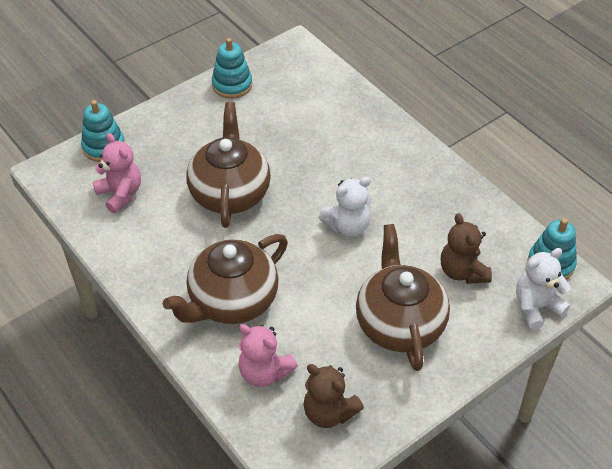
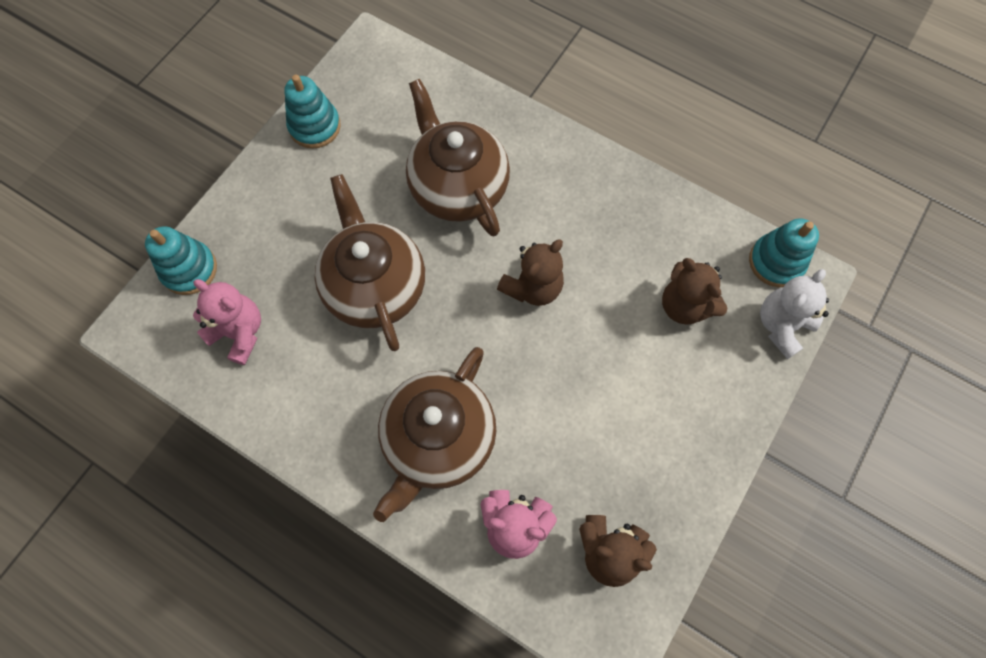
camera: 20 degrees left, 20 degrees up
(347, 226) = (532, 287): white teddy bear -> brown teddy bear
(399, 323) = (642, 401): brown teapot -> brown teapot (457, 187)

